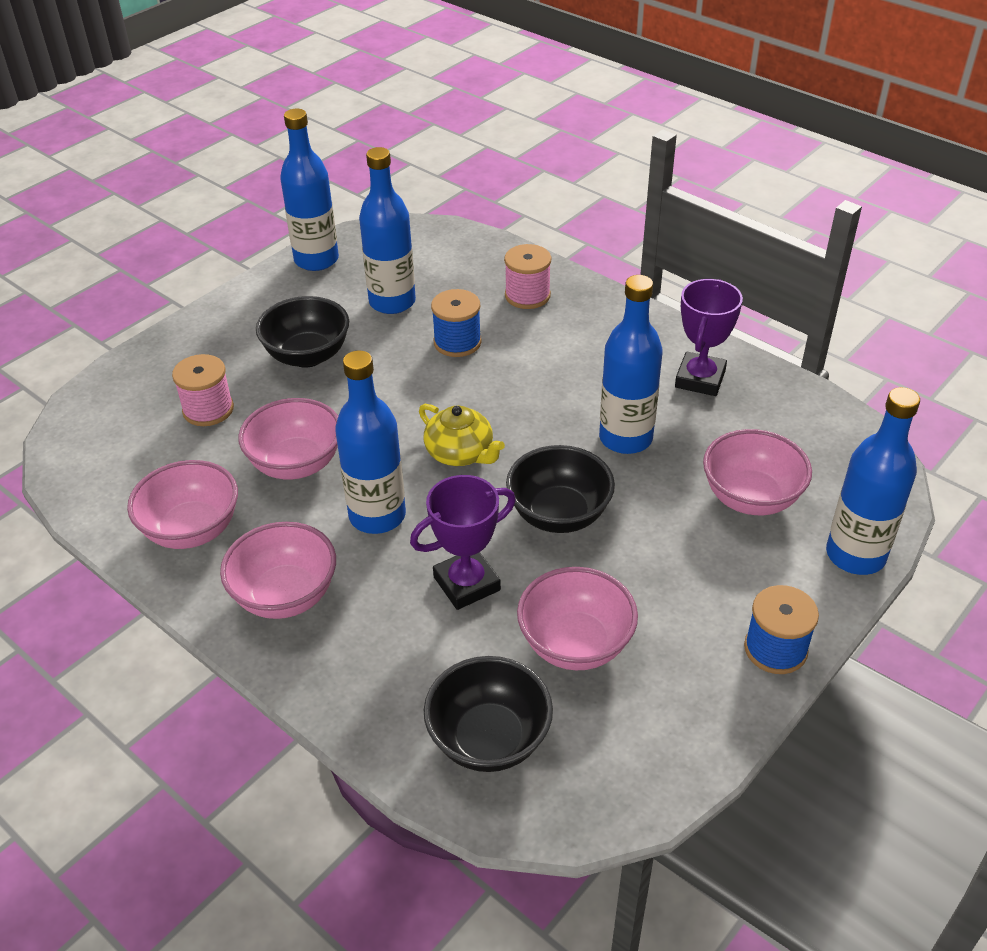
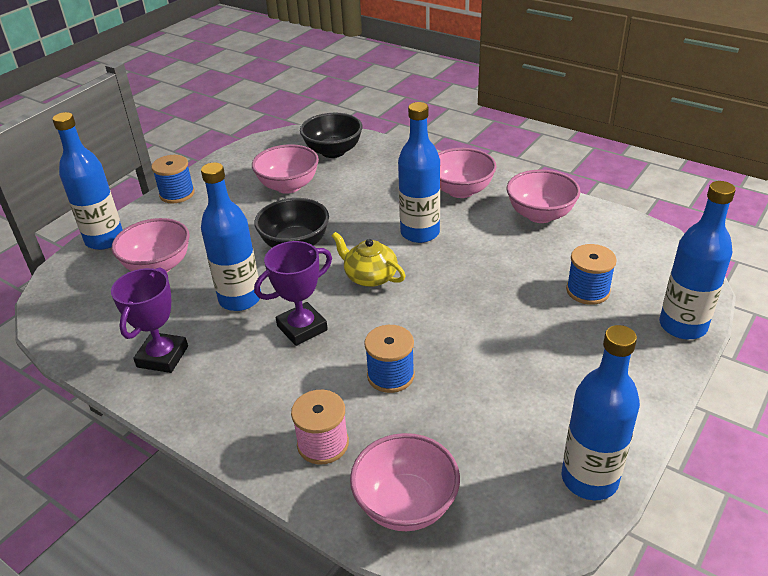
camera: 175 degrees right, 5 degrees down
(208, 409) = (587, 291): pink spool -> blue spool
(296, 464) = (492, 258): pink bowl -> pink bowl (406, 504)
(307, 356) = (531, 347): black bowl -> none
(392, 302) = (472, 420): blue bottle -> blue bottle (682, 326)
(466, 583) = (353, 205): purple trophy -> purple trophy (302, 328)

